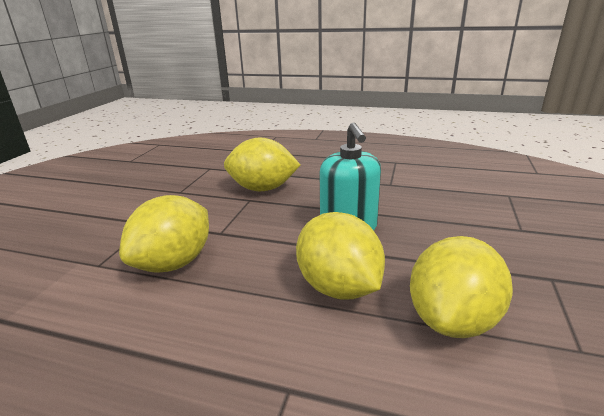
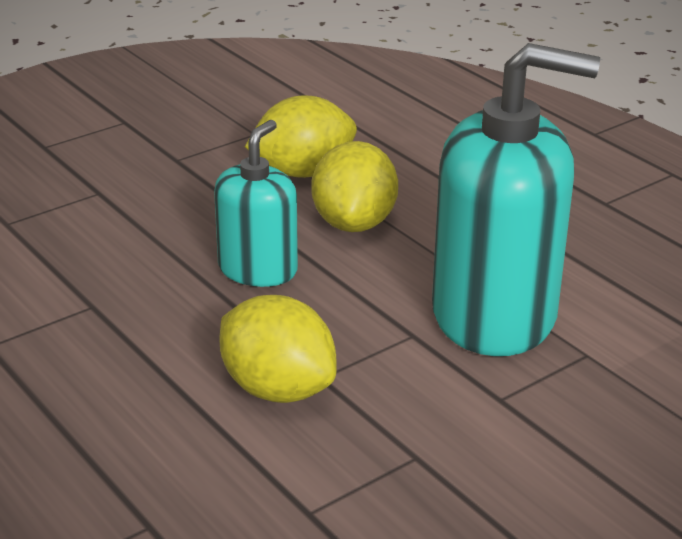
camera: 145 degrees left, 5 degrees up
(174, 263) = (494, 315): yellow lemon -> turquoise soap dispenser

